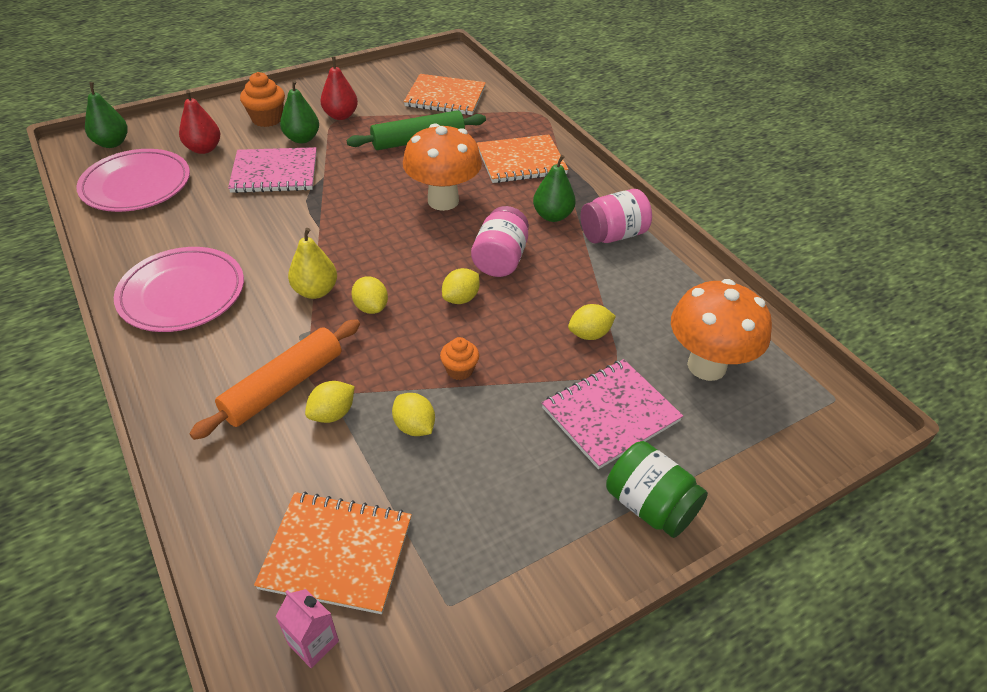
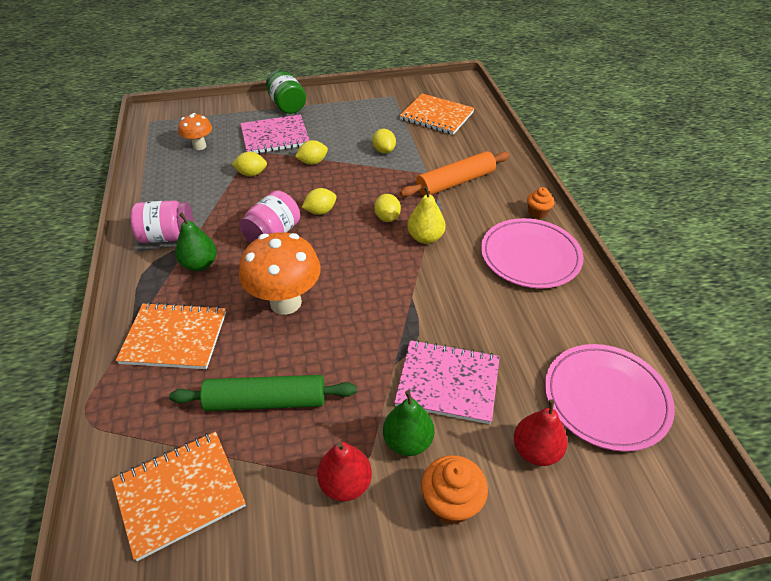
camera: 160 degrees left, 0 degrees up
(112, 143) = (665, 496): green pear -> none
(313, 642) = (451, 96): pink carton -> none
(332, 414) = (428, 164): yellow lemon -> yellow lemon (312, 162)
(445, 97) = (180, 494): orange notebook -> orange notebook turned 60 degrees counterclockwise
(459, 370) = (345, 171): orange cupcake -> orange cupcake (537, 213)
(706, 366) = (199, 146): orange mushroom -> orange mushroom, size x0.56

